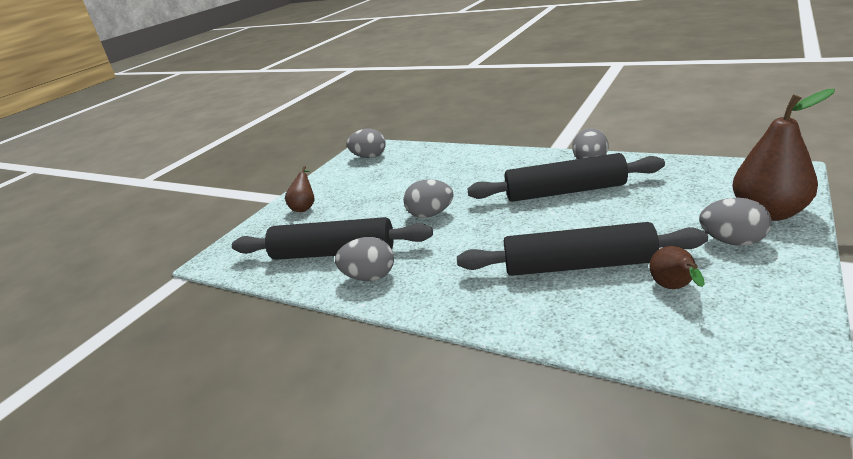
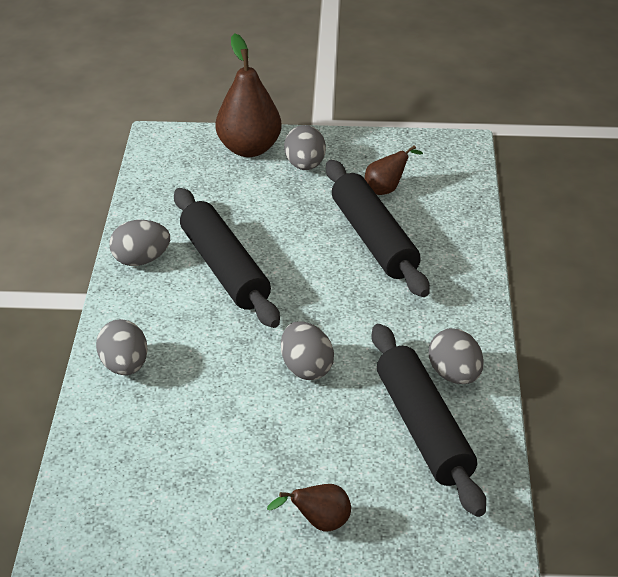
camera: 120 degrees left, 10 degrees up
(369, 157) = (117, 518): grey egg -> grey egg (124, 366)

